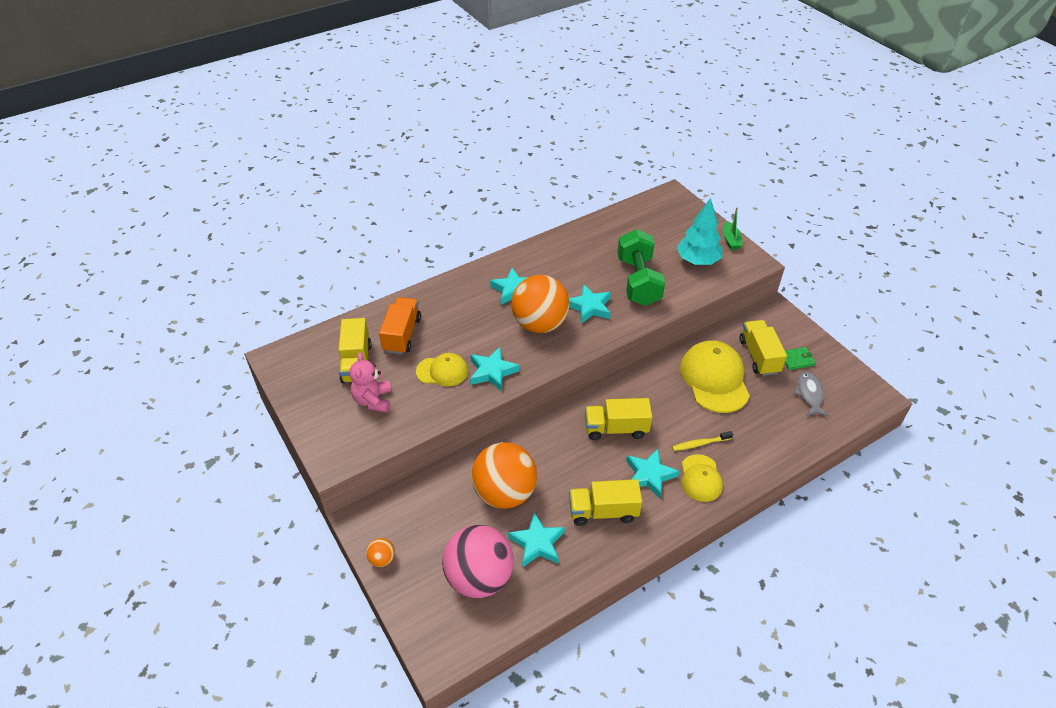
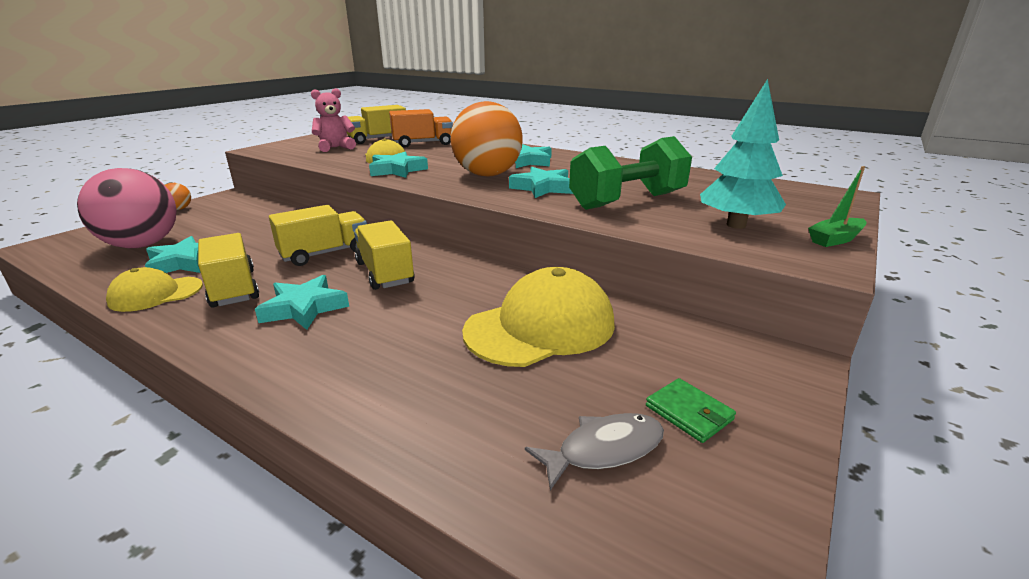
camera: 65 degrees right, 20 degrees down
(504, 493) = (262, 236): orange ball -> none
(700, 444) = (384, 338): yellow toothbrush -> none
(701, 478) = (306, 350): yellow cap -> yellow cap (156, 294)
(759, 356) = (643, 362): yellow truck -> yellow truck (325, 253)

